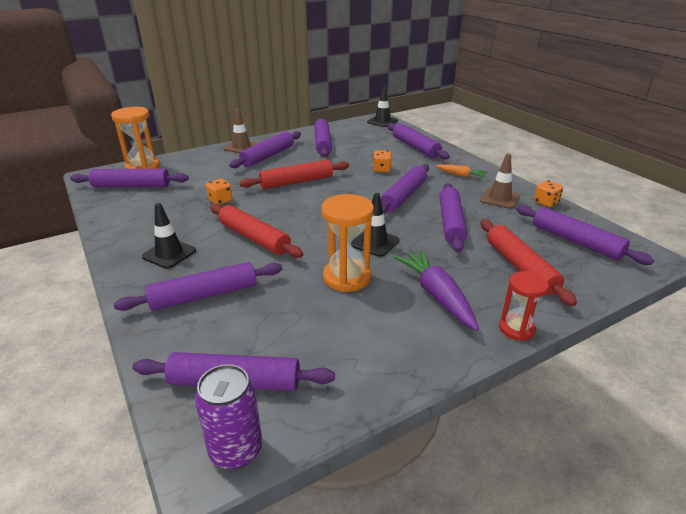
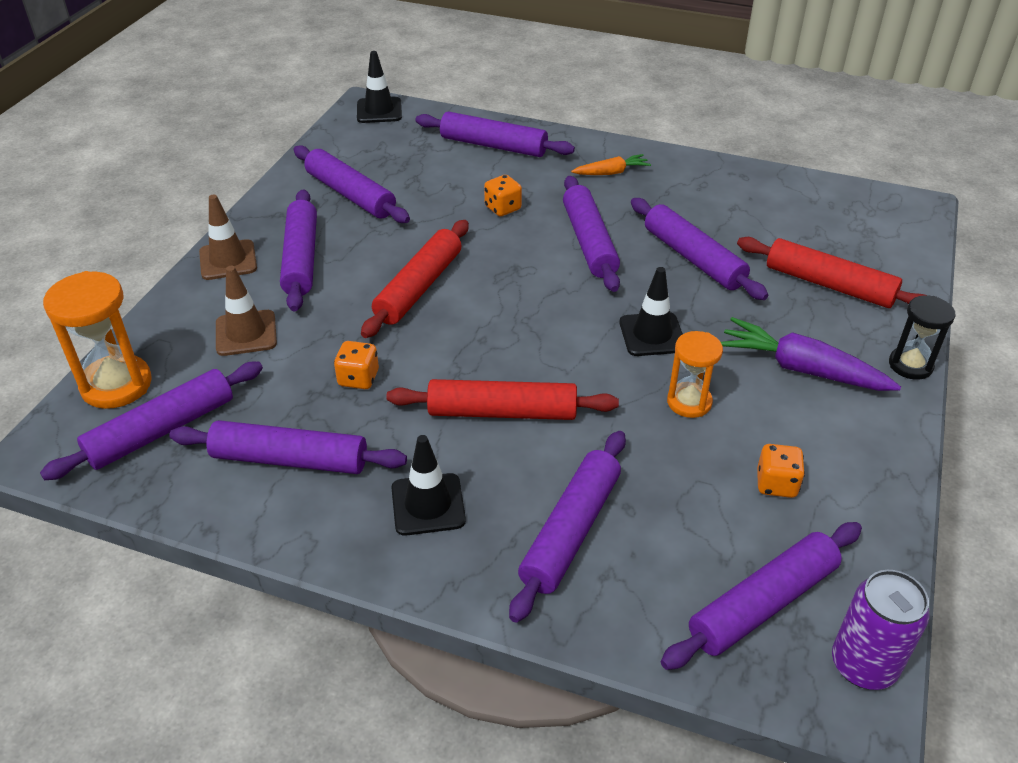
camera: 40 degrees left, 10 degrees up
(347, 277) = (689, 402): orange hourglass -> orange hourglass, size x0.64
(499, 198) = (697, 192): brown traffic cone -> brown traffic cone (246, 333)
(516, 329) = (910, 365): red hourglass -> black hourglass
(546, 203) = (749, 175): orange dice -> orange dice (776, 484)
(576, 241) = (836, 220): purple rolling pin -> purple rolling pin (289, 459)

